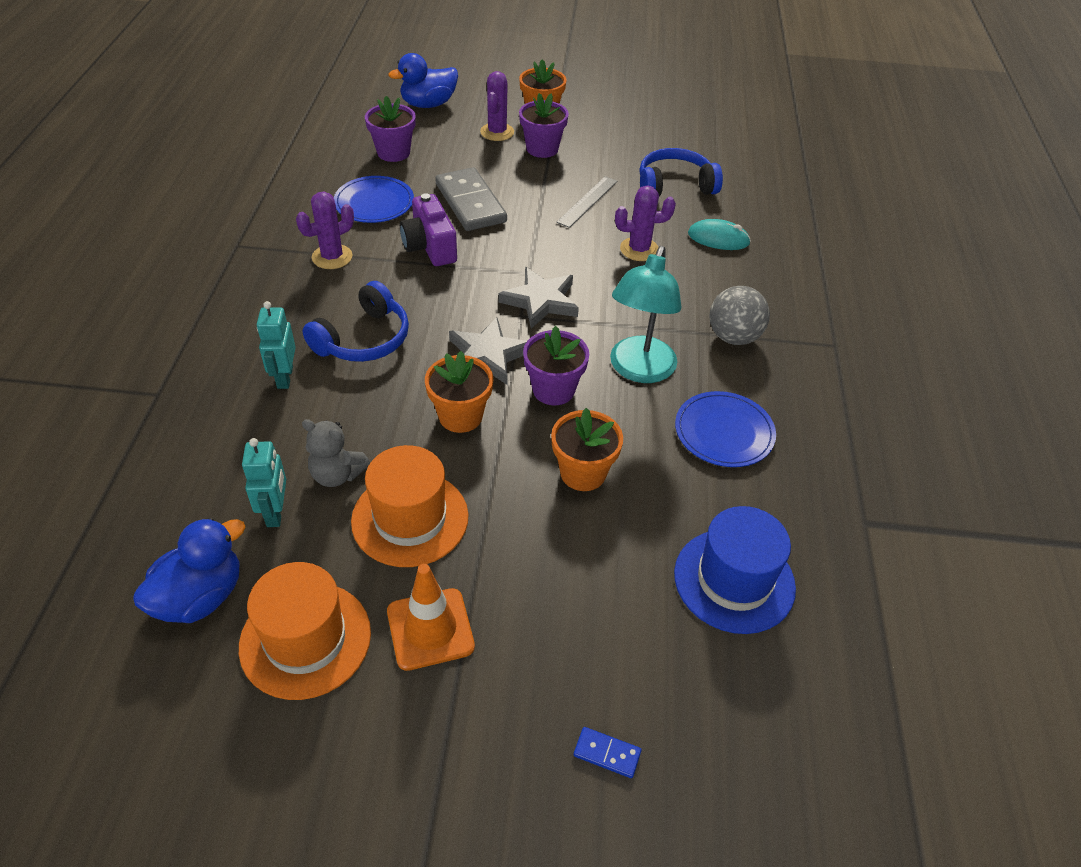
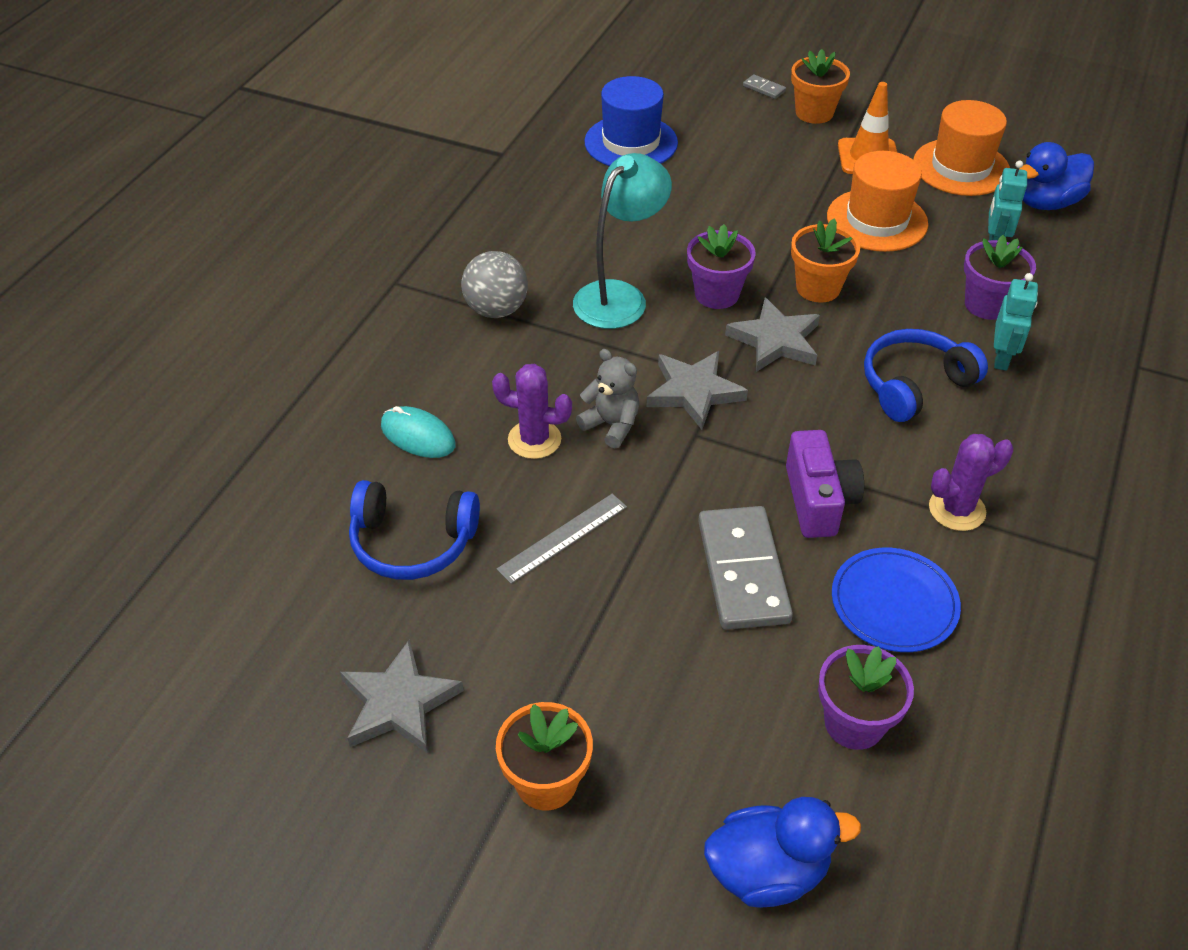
camera: 160 degrees left, 0 degrees up
(337, 474) = (941, 262): grey teddy bear -> grey teddy bear (611, 425)
(497, 132) = (651, 742): purple cactus -> none
(542, 149) = (585, 675): purple flower pot -> purple flower pot (987, 304)
(583, 473) = (717, 224): orange flower pot -> orange flower pot (814, 113)
(607, 753) = (764, 89): blue domino -> grey domino
(629, 127) = (399, 703): none -> grey star
(724, 432) = (570, 230): blue plate -> none

